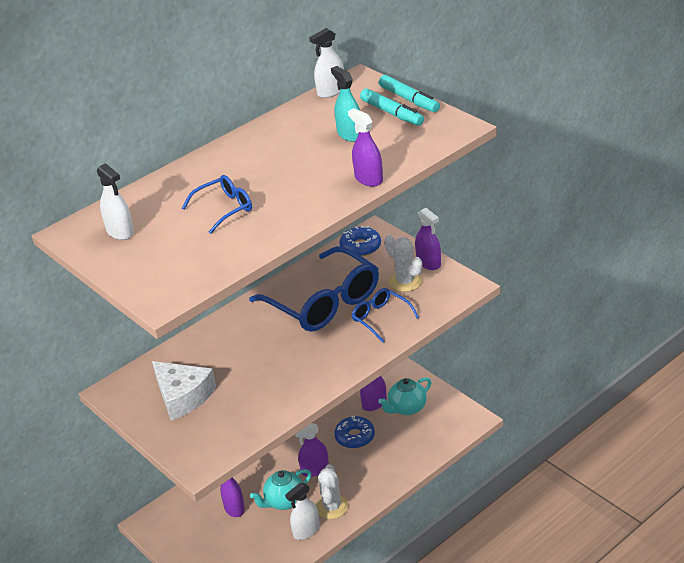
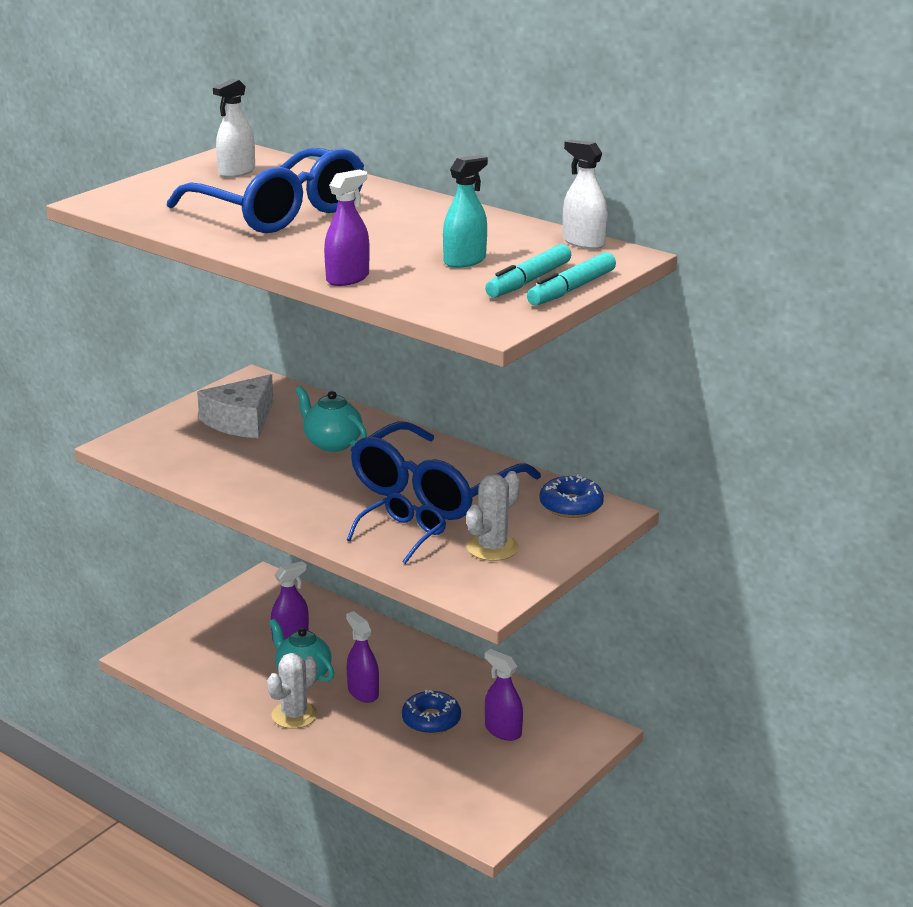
camera: 75 degrees right, 10 degrees down
(224, 209) = (280, 212): blue glasses -> blue glasses, size x2.03
(306, 531) = (251, 699): white spray bottle -> none
(332, 507) = (294, 715): white cactus -> white cactus turned 45 degrees counterclockwise
(407, 408) = (499, 763): turquoise teapot -> turquoise teapot (332, 443)
(428, 263) = (543, 563): purple spray bottle -> none

